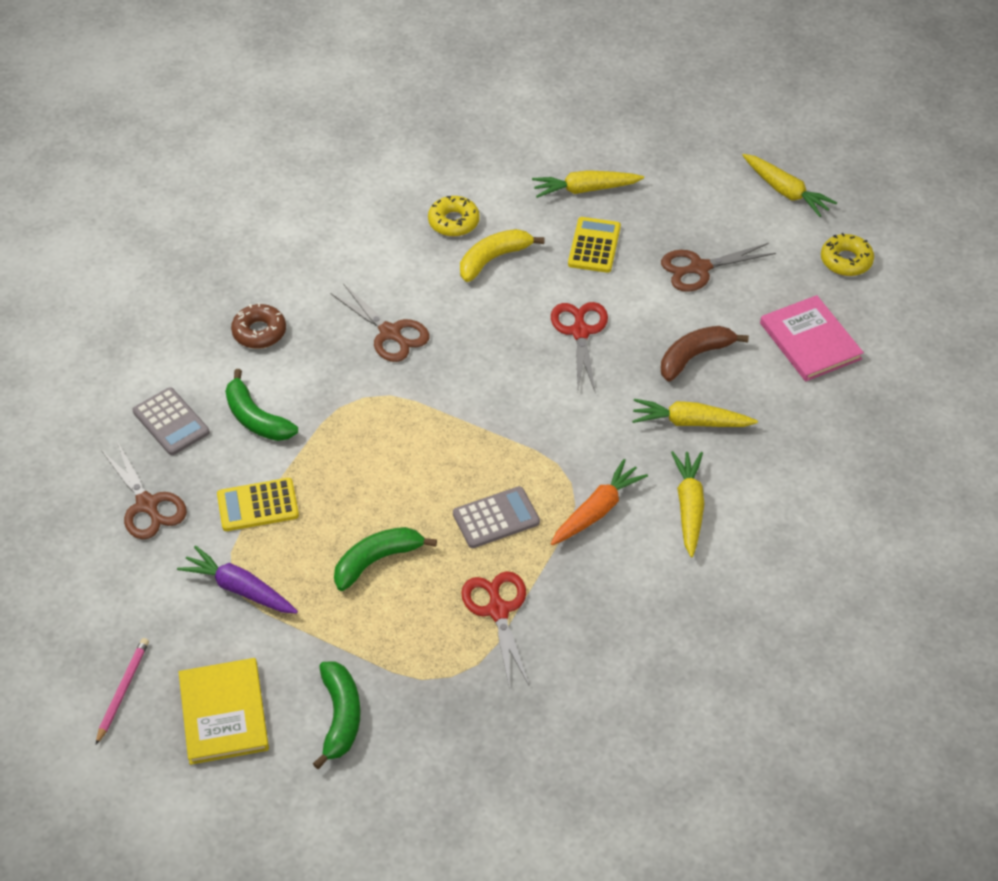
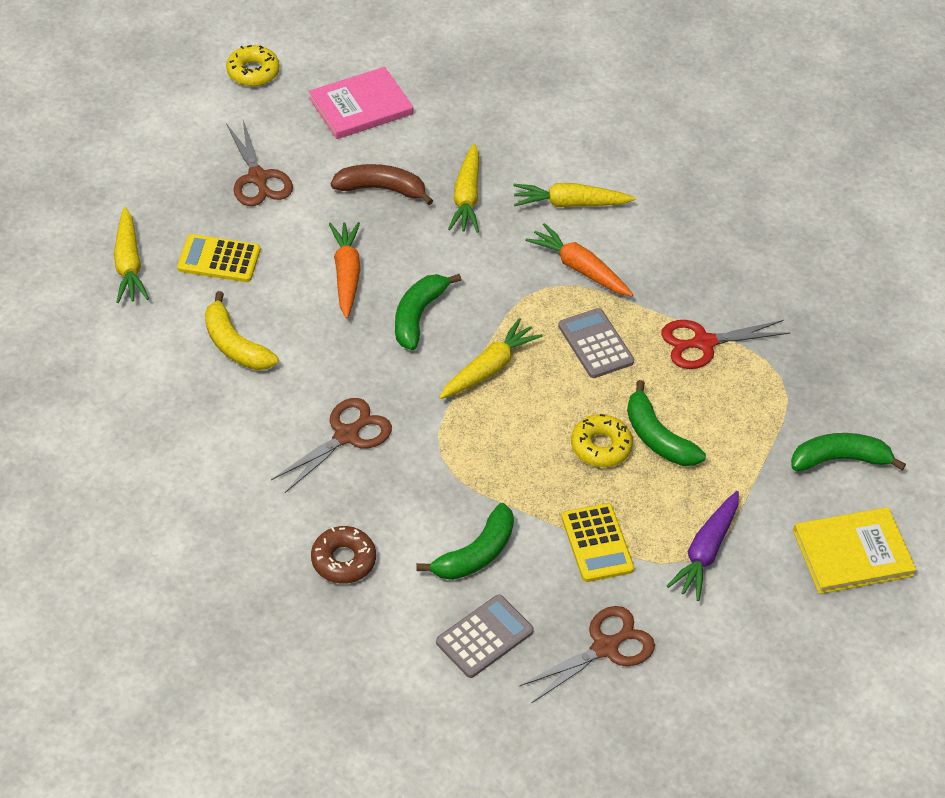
camera: 95 degrees left, 0 degrees up
(122, 690) = (843, 643): pink pencil -> none
(453, 222) = (171, 381): yellow donut -> yellow donut (600, 446)
(530, 383) = (418, 316): none -> green banana
(580, 332) = (346, 274): red scissors -> orange carrot
(694, 356) = (381, 189): brown banana -> brown banana turned 135 degrees clockwise
(785, 191) = (148, 106): yellow carrot -> yellow carrot (489, 368)

